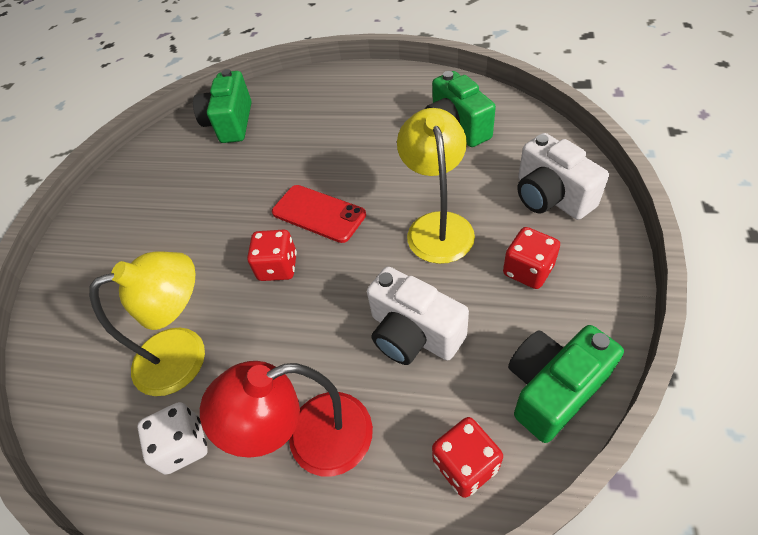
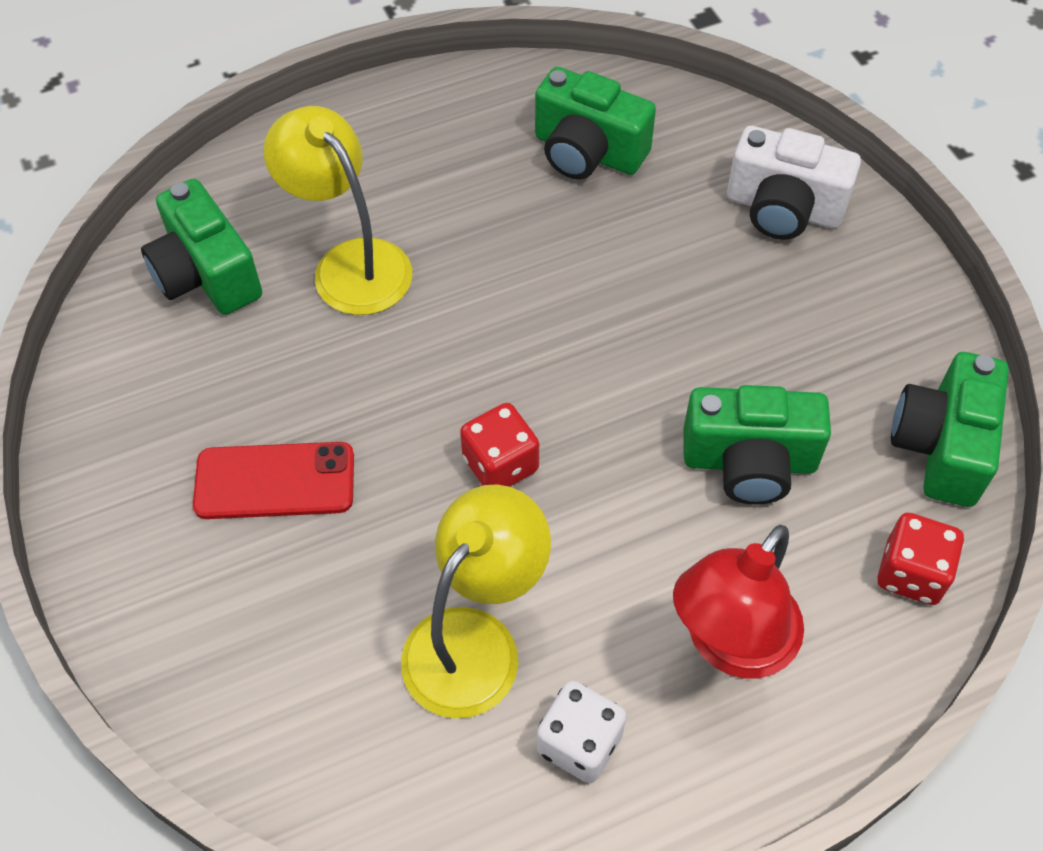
camera: 40 degrees left, 5 degrees up
(318, 213) = (492, 362): red phone -> red phone (275, 481)
(413, 333) = (749, 462): white camera -> green camera
(437, 226) = (672, 309): yellow lamp -> yellow lamp (350, 263)
(528, 270) = (823, 320): red dice -> none

